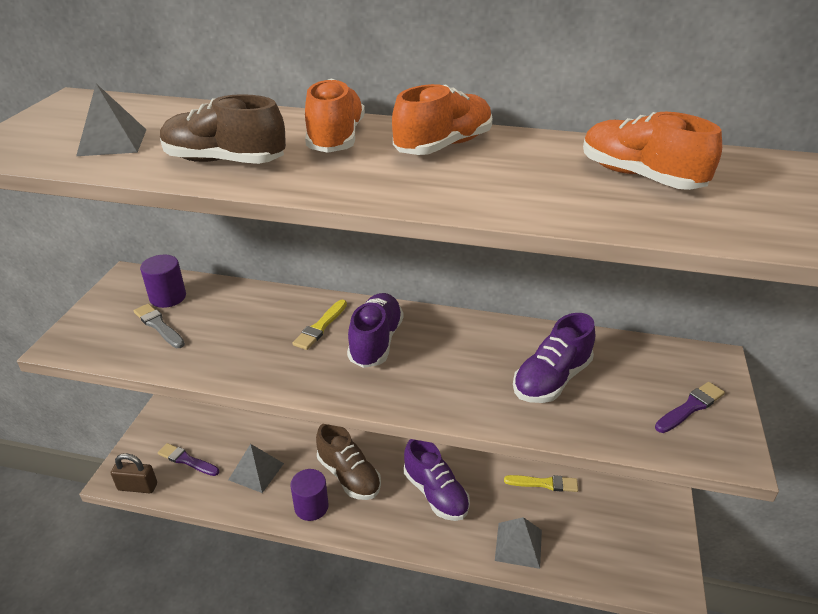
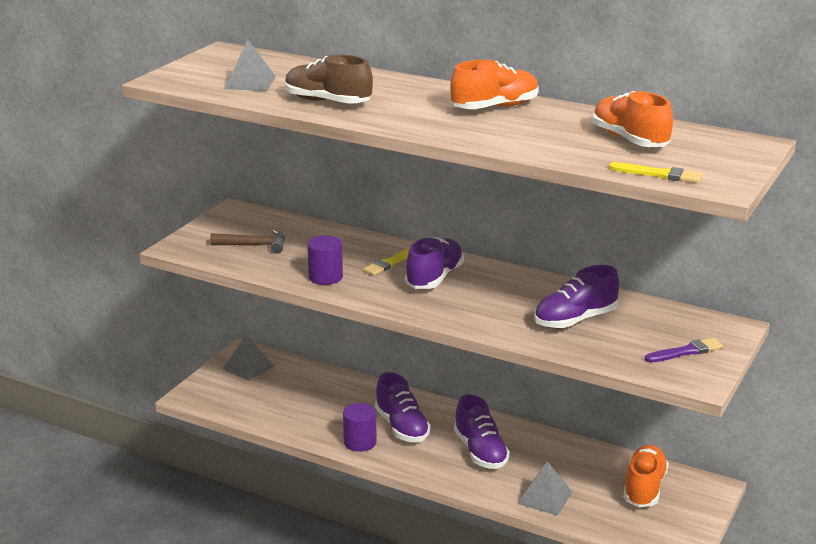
camera: 15 degrees right, 10 degrees down
(137, 487) = (206, 405): brown padlock -> none
(158, 326) = (254, 245): grey brush -> brown hammer
(168, 297) = (265, 227): purple cylinder -> purple cylinder (325, 277)
(187, 460) = (254, 394): purple brush -> none
(256, 471) = (316, 411): grey pyramid -> grey pyramid (248, 367)
(336, 139) = (415, 95): orange shoe -> orange shoe (644, 488)
(349, 475) = (402, 427): brown shoe -> purple shoe
(544, 483) = (591, 461): yellow brush -> yellow brush (659, 174)

